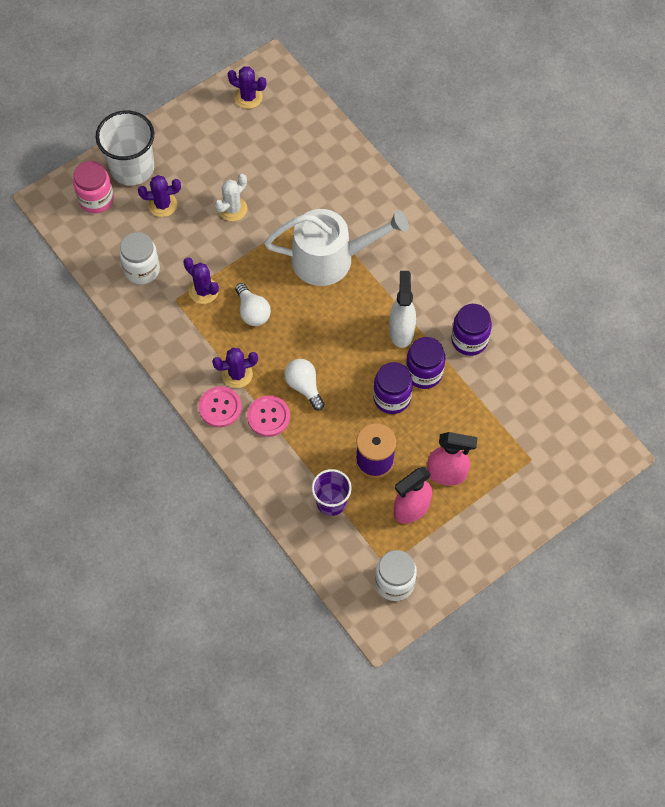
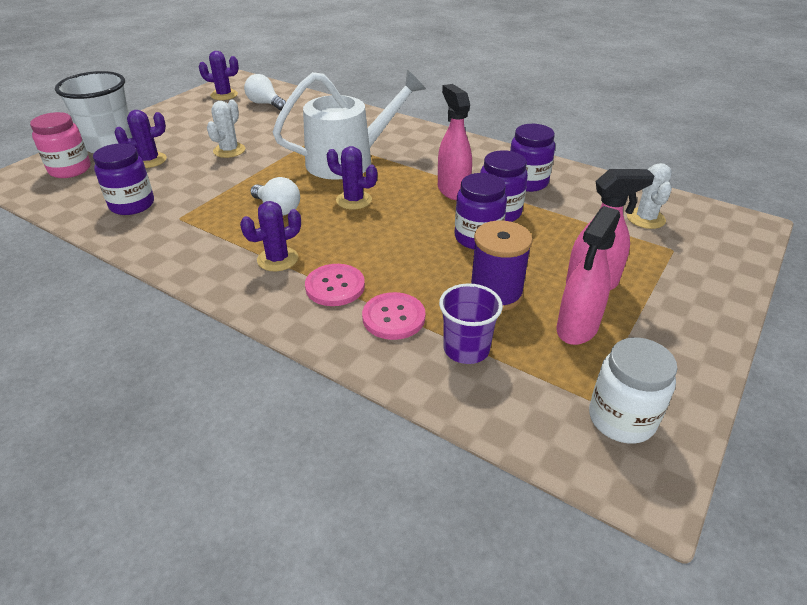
camera: 20 degrees left, 25 degrees down
(142, 270) = (132, 205): white jar -> purple jar
(203, 291) = (213, 205): purple cactus -> purple cactus (354, 200)
(220, 407) = (265, 293): pink button -> pink button (393, 317)
(304, 386) = (368, 251): white light bulb -> white light bulb (265, 104)
(401, 331) = (452, 190): white spray bottle -> pink spray bottle
(536, 418) = (645, 218): none -> white cactus

